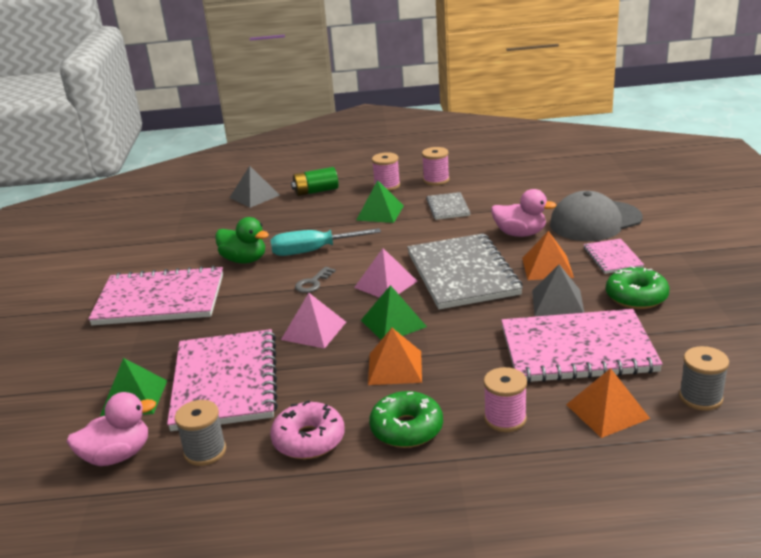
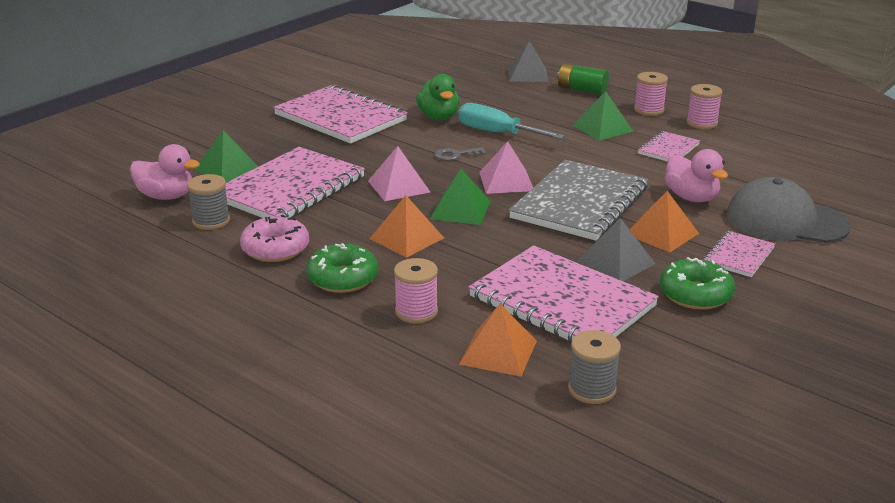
camera: 40 degrees right, 0 degrees up
(448, 207) = (668, 149): grey notebook -> pink notebook

